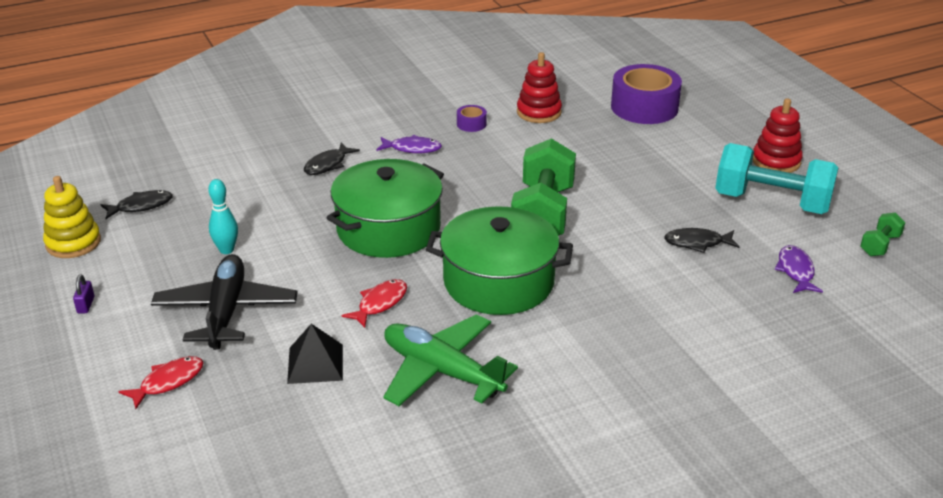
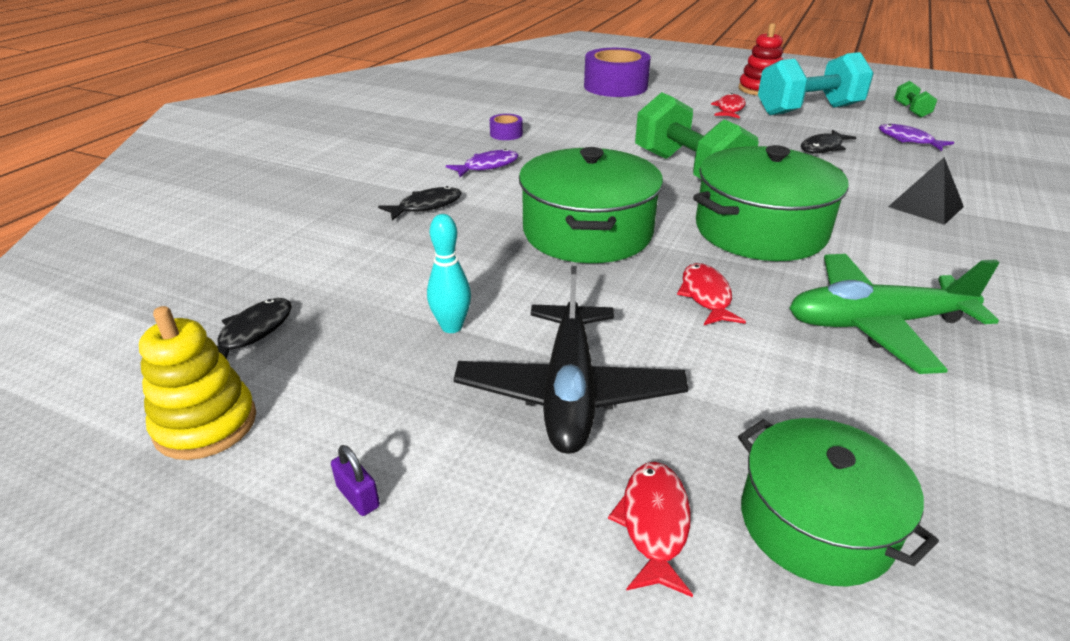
camera: 40 degrees left, 0 degrees up
(226, 311) = (569, 391): black plane -> black plane turned 135 degrees counterclockwise
(227, 423) = (815, 523): none -> green pot
(315, 364) = (765, 387): black pyramid -> black pyramid (925, 206)
(328, 165) = (426, 206): black fish -> black fish turned 120 degrees counterclockwise
(539, 112) = (546, 111): red stacking toy -> none
(698, 171) = (729, 109): none -> red fish

